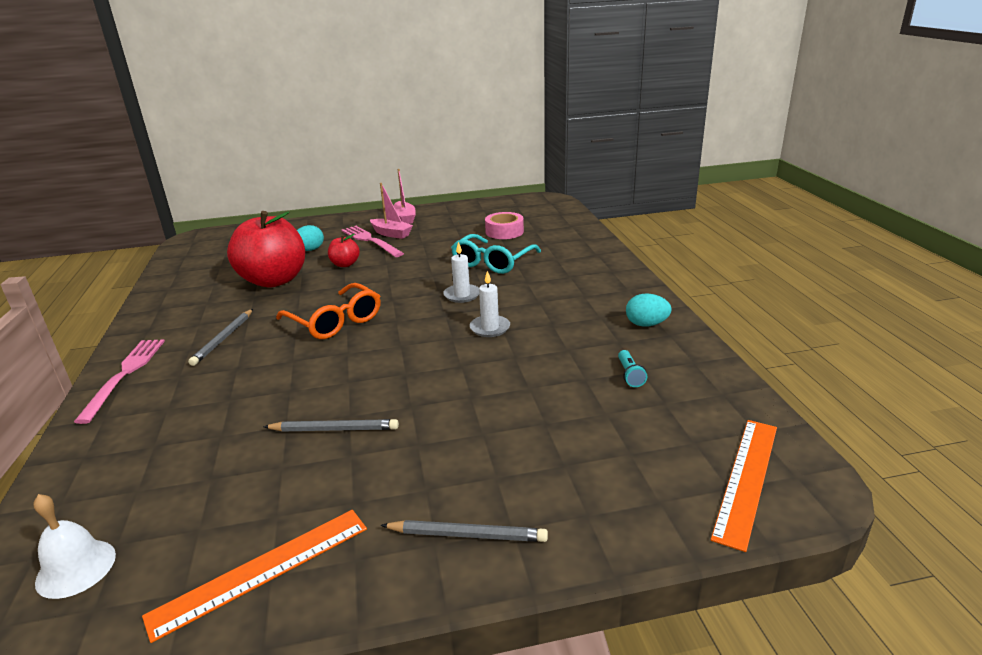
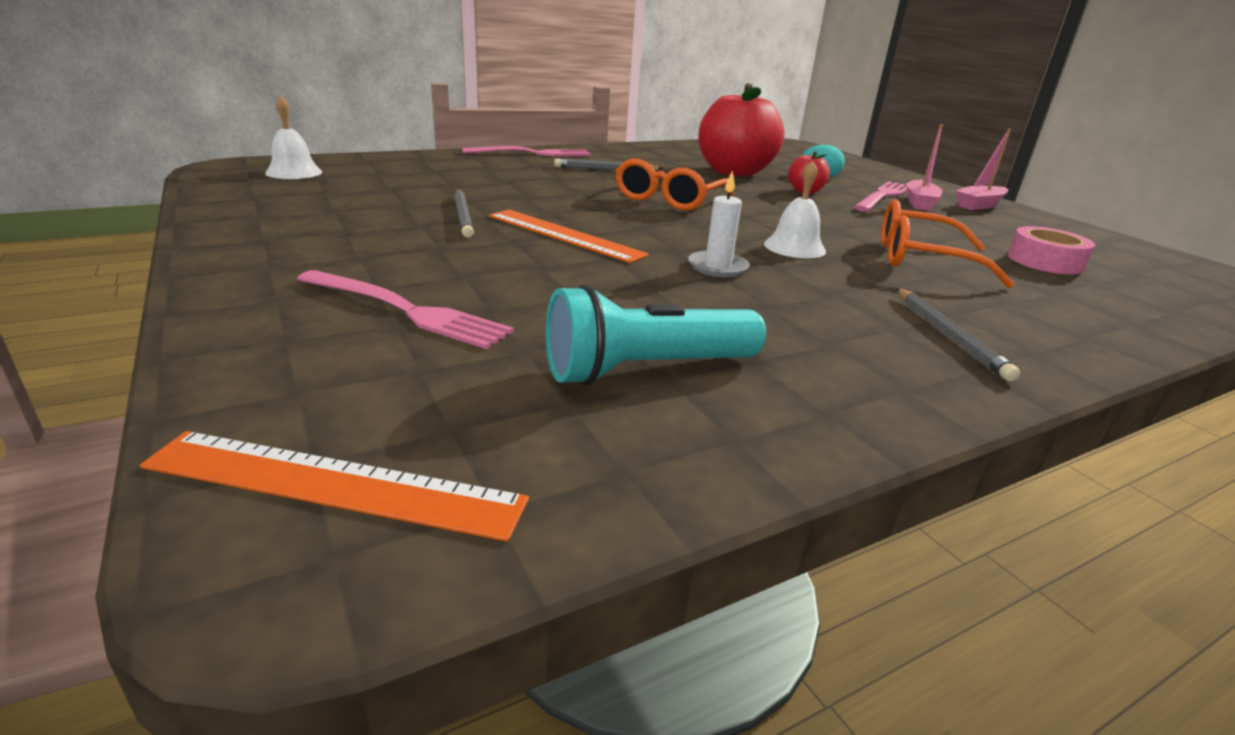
camera: 70 degrees right, 0 degrees up
(261, 570) = (265, 213): orange ruler -> orange ruler (564, 235)
(462, 295) = (794, 247): white candle -> white bell
(467, 535) = (275, 278): grey pencil -> grey pencil (948, 335)
(493, 262) = (922, 259): turquoise glasses -> orange glasses
(543, 460) = (406, 310): none -> pink fork
(630, 375) = (645, 370): turquoise flashlight -> turquoise flashlight, size x2.24
(646, 324) = (845, 387): turquoise egg -> none

